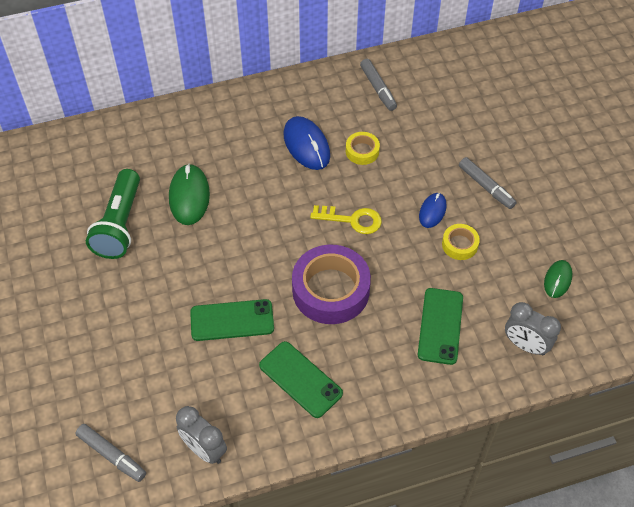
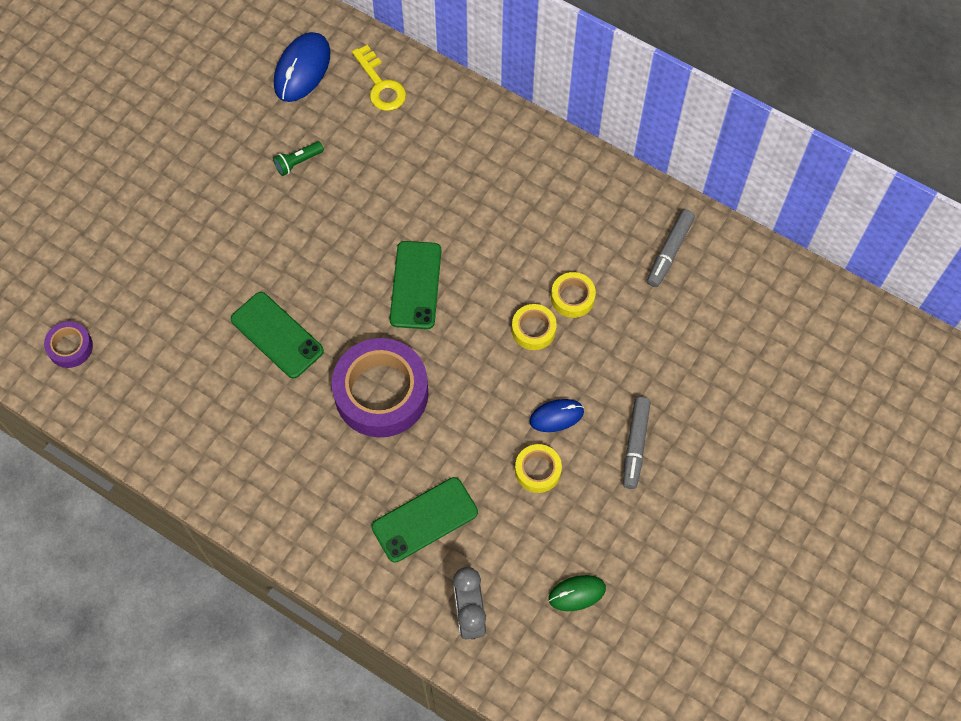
camera: 50 degrees right, 10 degrees up
(111, 455) = (70, 347): grey marker -> purple tape
(120, 224) = (298, 162): green flashlight -> green flashlight, size x0.44
(189, 196) = (379, 192): green mouse -> none
(204, 449) = (132, 415): grey clock -> none
(300, 379) = (264, 439): green phone -> green phone (415, 285)
(306, 145) = (533, 243): blue mouse -> blue mouse (302, 69)
(352, 220) = (479, 351): yellow key -> yellow key (380, 85)
(364, 184) = (533, 330): none -> yellow tape

